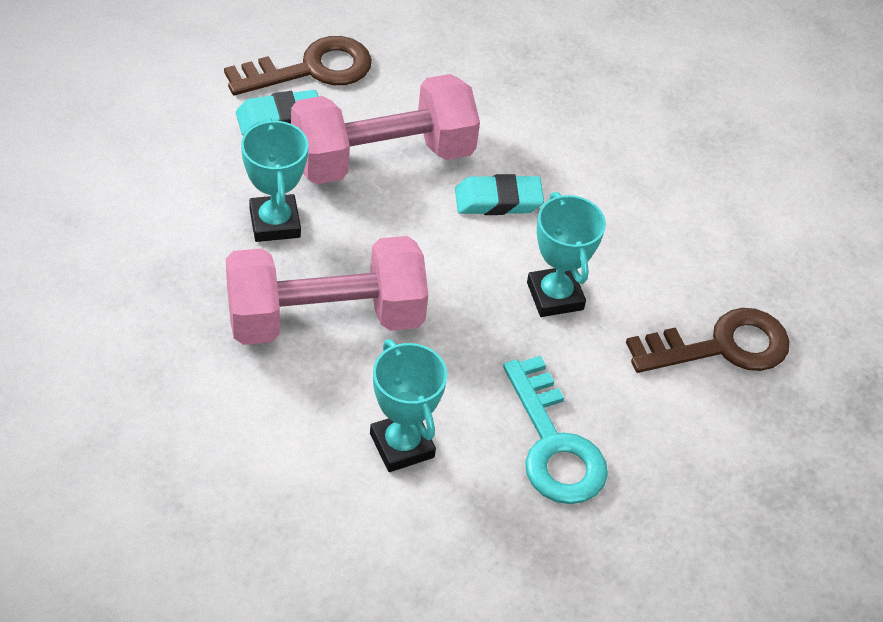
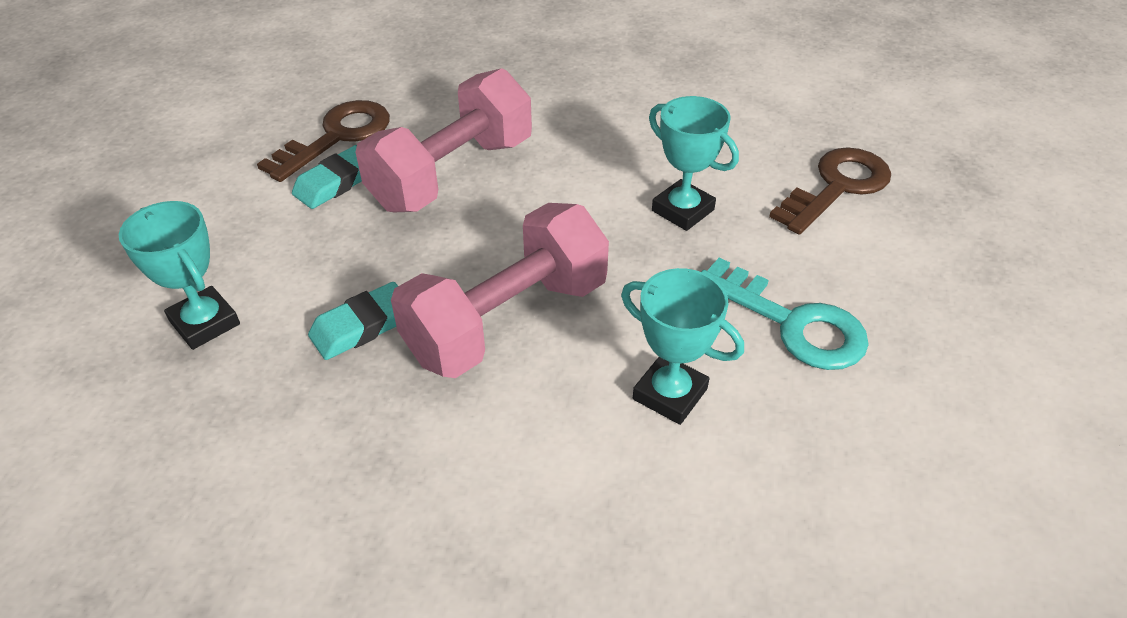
camera: 25 degrees left, 5 degrees down
(275, 223) = (396, 264): turquoise trophy -> turquoise trophy (205, 323)
(498, 200) = (574, 163): turquoise eraser -> turquoise eraser (362, 326)

